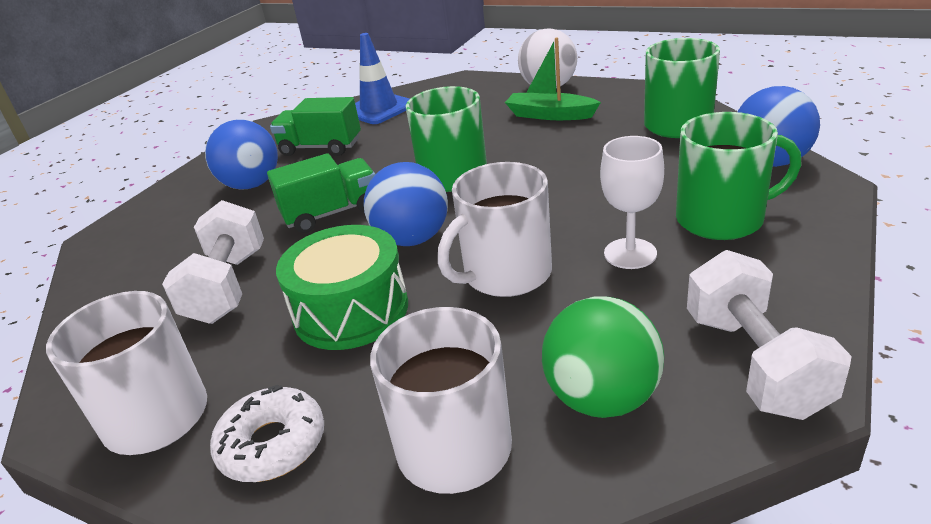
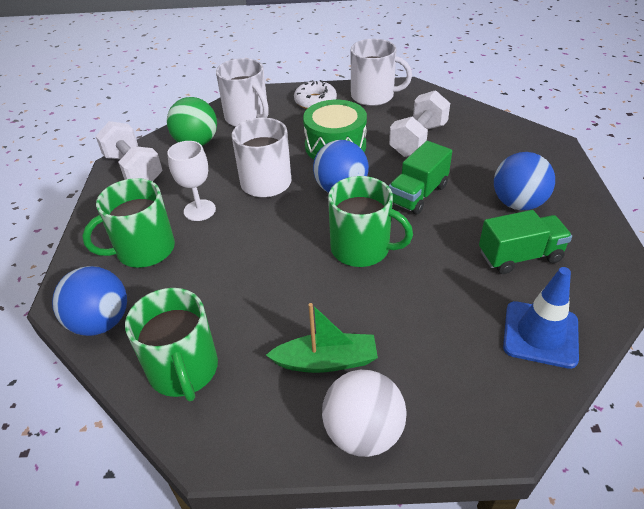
camera: 150 degrees right, 10 degrees up
(228, 286) = (418, 140): white dumbbell -> white dumbbell turned 60 degrees clockwise

